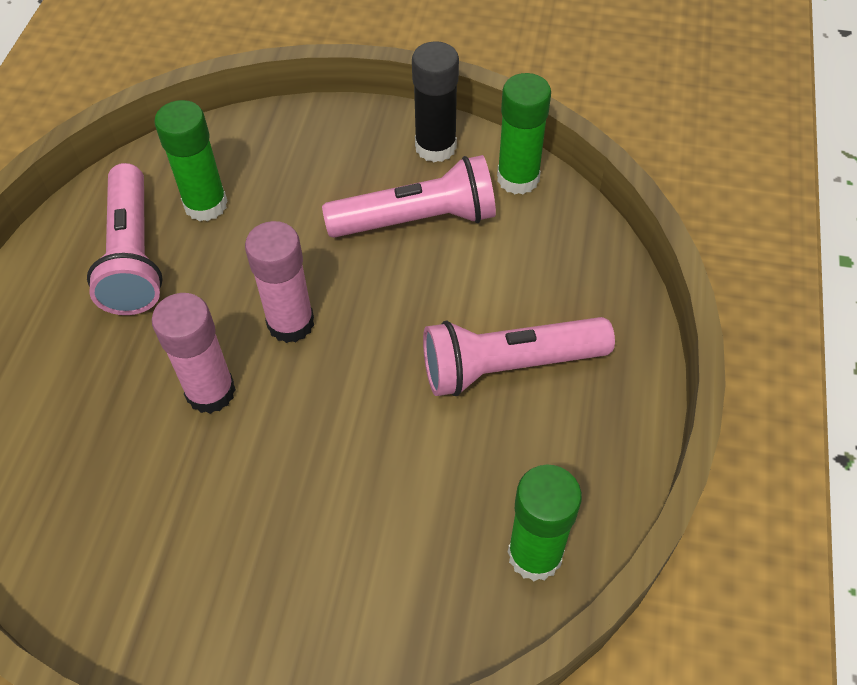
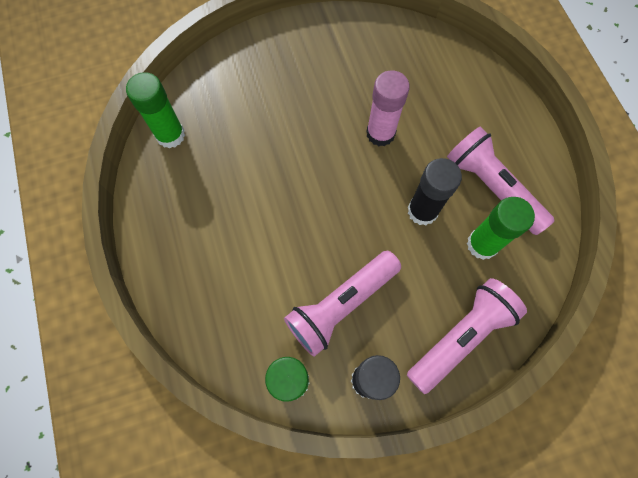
camera: 150 degrees right, 15 degrees up
(242, 269) = (422, 211): none -> black glue stick
(290, 323) = (368, 192): pink glue stick -> none
(509, 366) = (229, 228): pink flashlight -> pink flashlight (460, 337)

